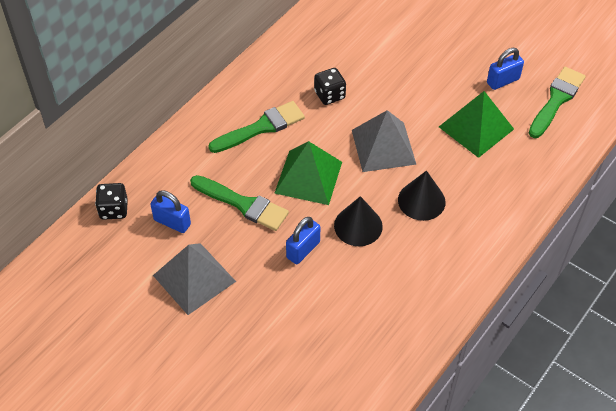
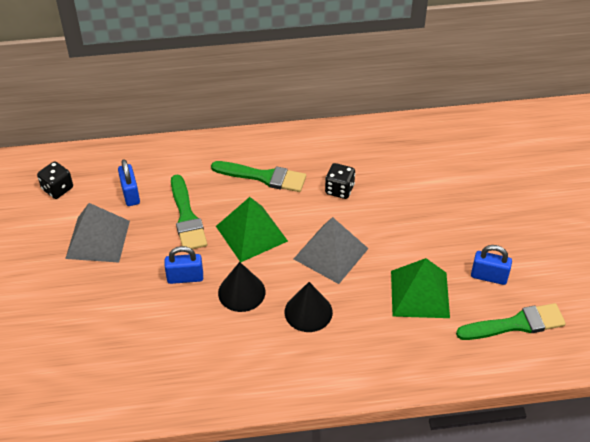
camera: 45 degrees right, 5 degrees down
(114, 209) = (108, 159): black dice -> black dice (57, 189)

